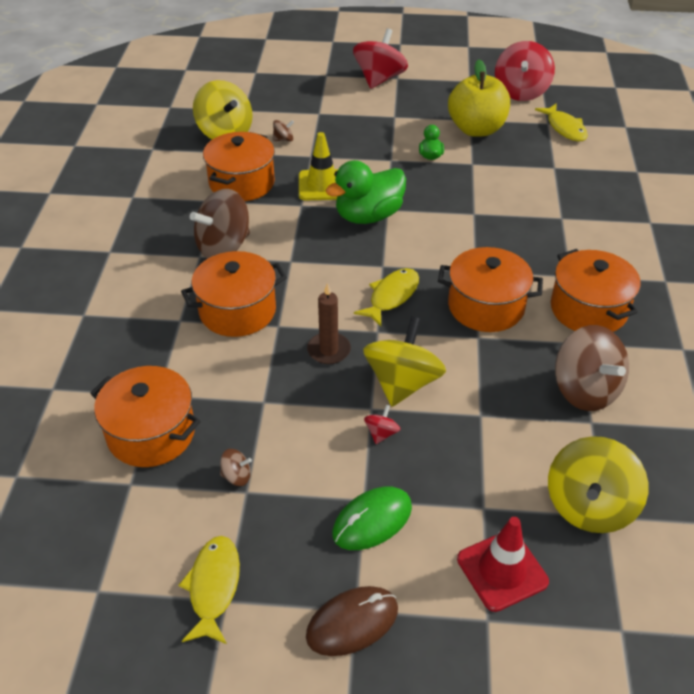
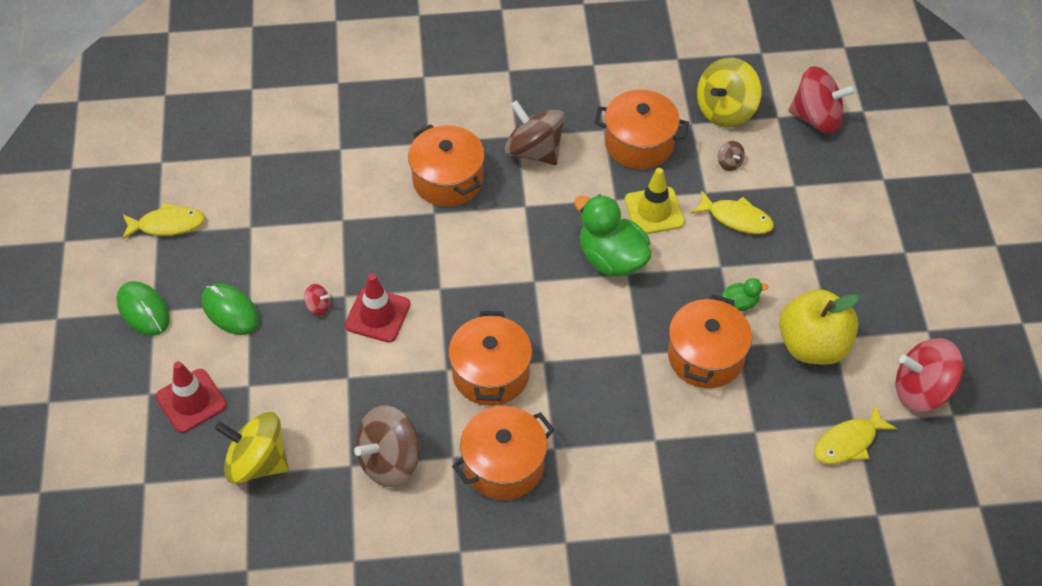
camera: 80 degrees right, 10 degrees up
(151, 433) = (300, 155): orange pot -> orange pot (705, 356)
(236, 476) = (264, 217): brown spinning top -> none
(329, 350) = (409, 255): brown candle -> none
(352, 622) = (143, 310): brown mouse -> green mouse
(379, 79) = (894, 233): red spinning top -> red spinning top (816, 118)
(391, 296) = (490, 293): yellow fish -> yellow fish (736, 218)
(402, 383) = (377, 315): yellow spinning top -> red traffic cone

